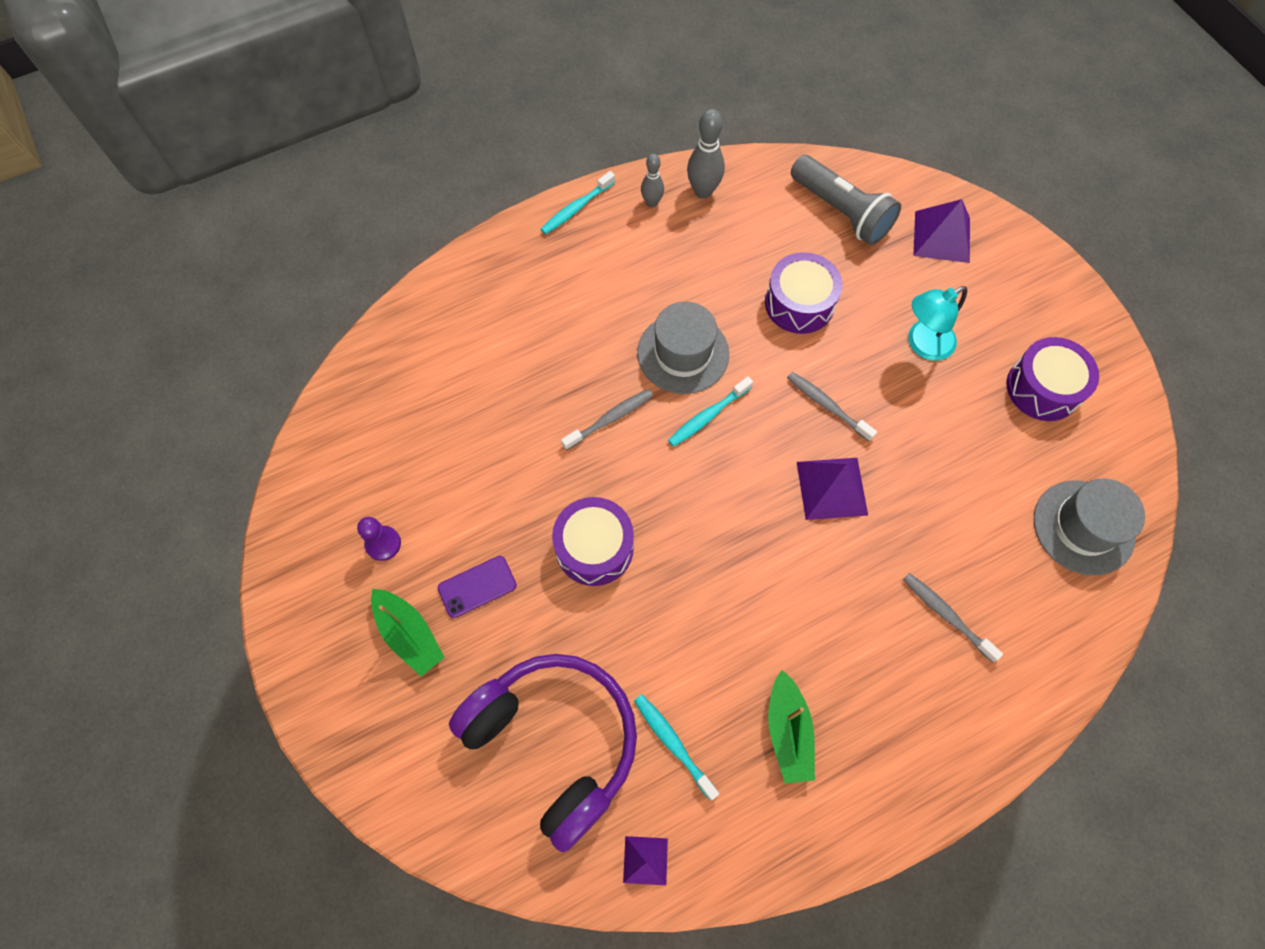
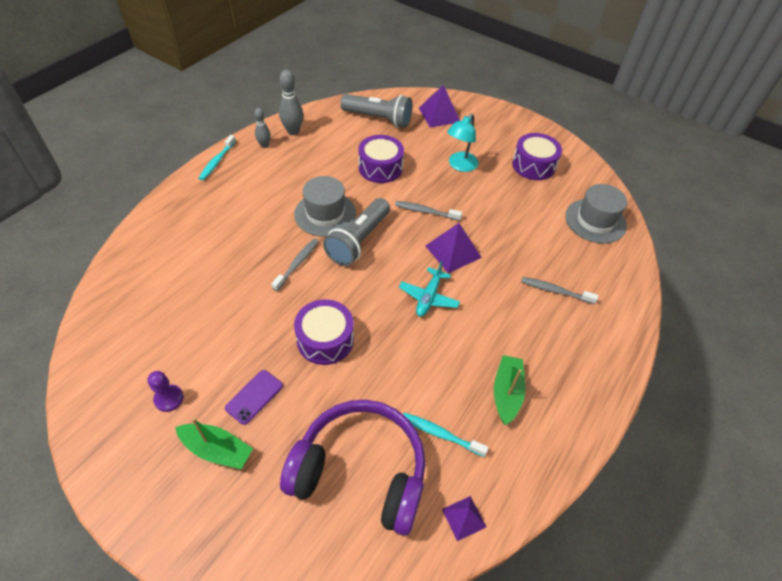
camera: 30 degrees left, 15 degrees down
(708, 416) = (358, 241): turquoise toothbrush -> grey flashlight
(759, 545) = (428, 297): none -> turquoise plane
(788, 731) = (506, 393): green boat -> green boat turned 135 degrees counterclockwise

